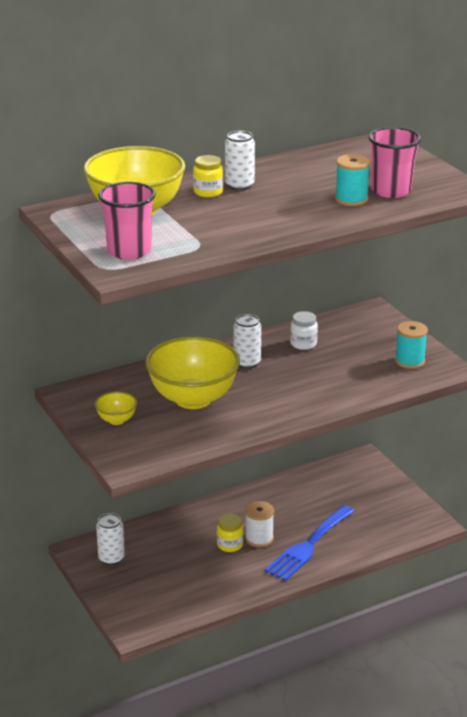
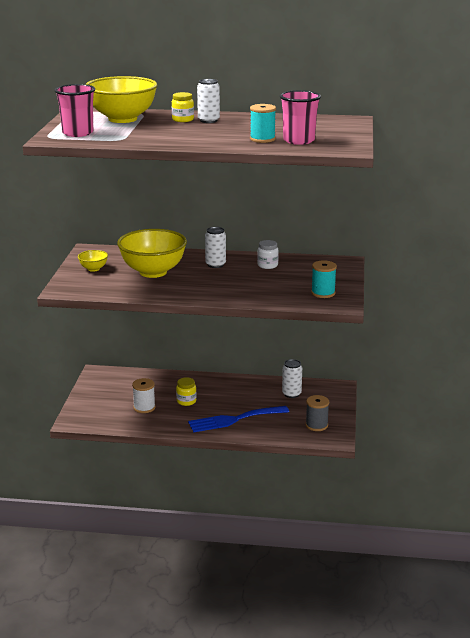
camera: 35 degrees right, 5 degrees down
(111, 558) = (109, 383): white can -> white can (291, 394)
(259, 538) = (208, 404): white spool -> white spool (144, 407)
(397, 515) = (316, 425): none -> grey spool

